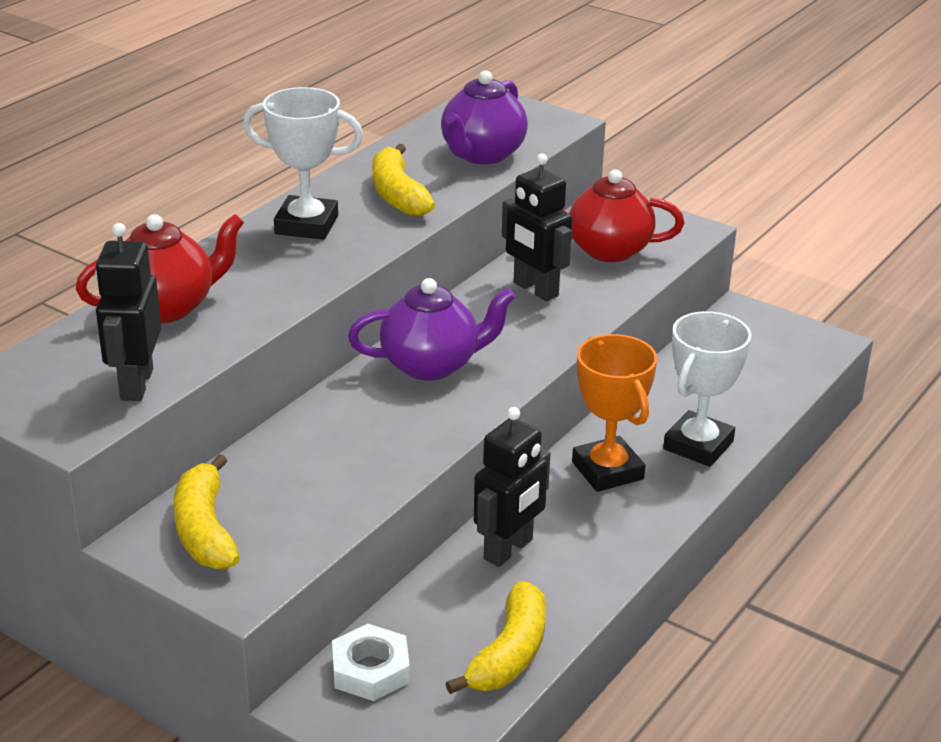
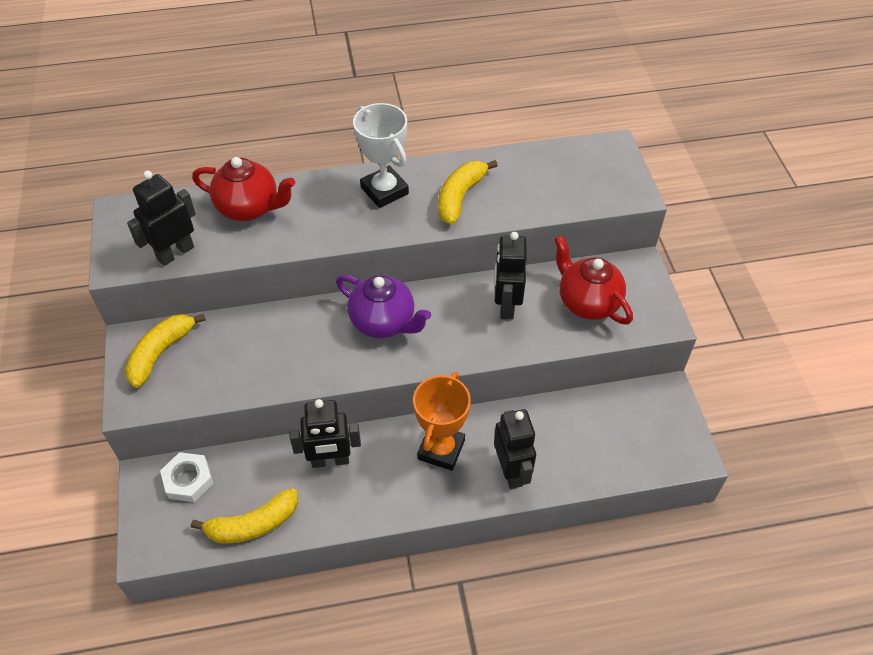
camera: 45 degrees right, 20 degrees up
(482, 155) = (549, 193): purple teapot -> none
(698, 445) = (511, 471): white trophy -> black robot

